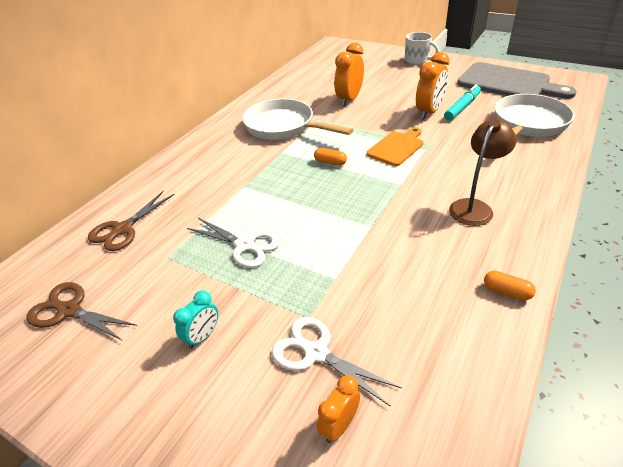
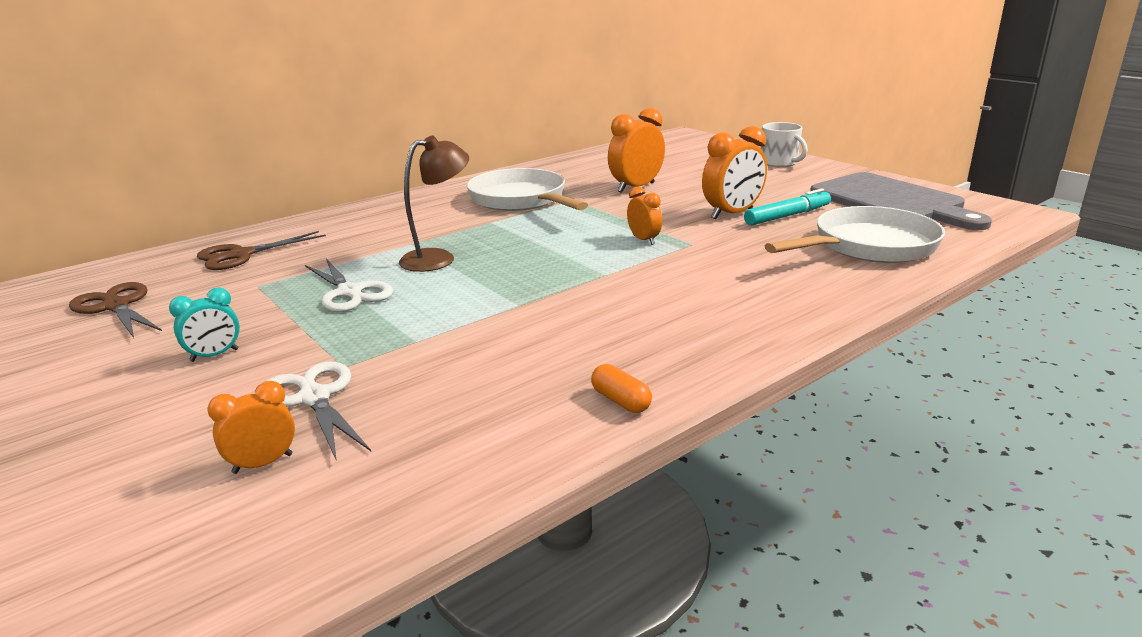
camera: 20 degrees right, 15 degrees down
(330, 162) = (539, 240): orange capsule -> none
(397, 147) = (644, 240): orange cutting board -> orange clock
(474, 207) = (679, 313): brown lamp -> brown lamp (438, 258)

